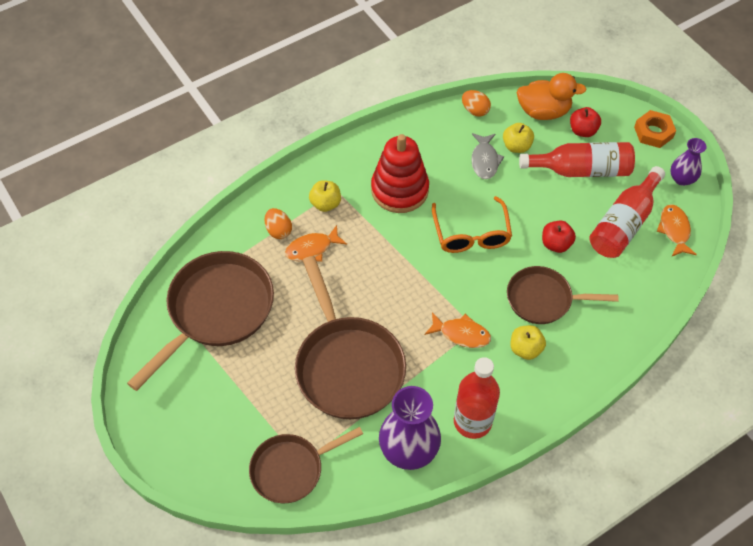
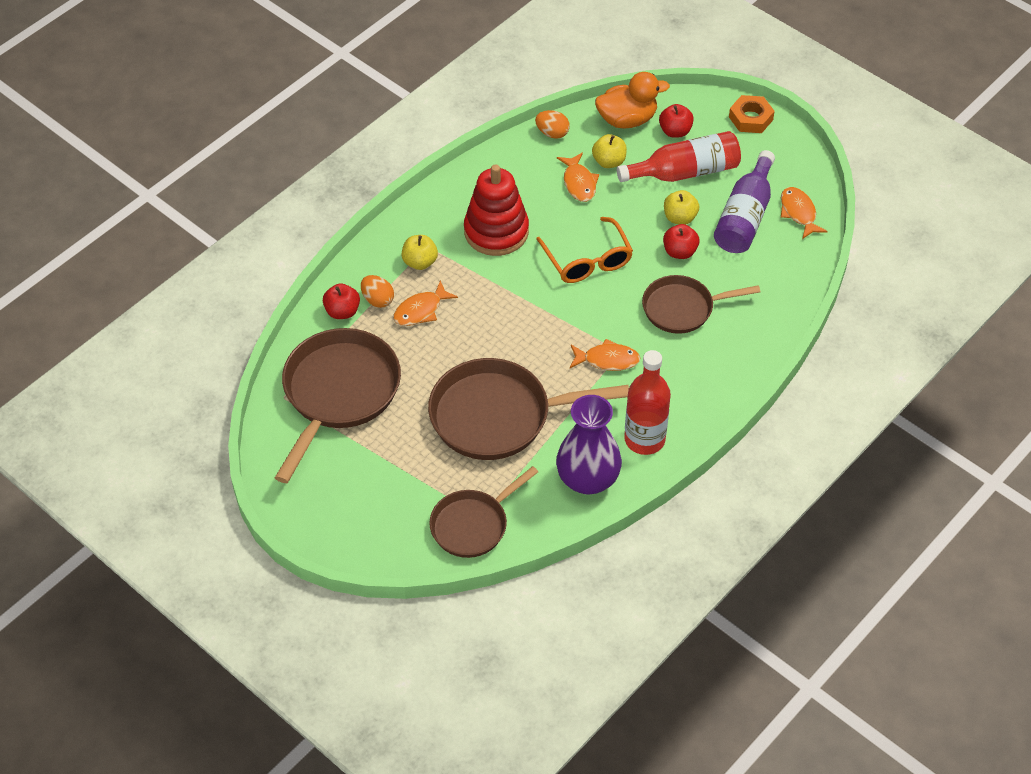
camera: 15 degrees left, 5 degrees down
(245, 235) = (342, 311): none -> red apple
(347, 366) = (498, 416): brown pan -> brown pan turned 120 degrees clockwise
(485, 160) = (579, 183): grey fish -> orange fish
(525, 349) = (678, 360): yellow apple -> yellow apple (680, 218)
(624, 223) = (745, 217): red bottle -> purple bottle
(682, 179) = (793, 160): purple vase -> none

